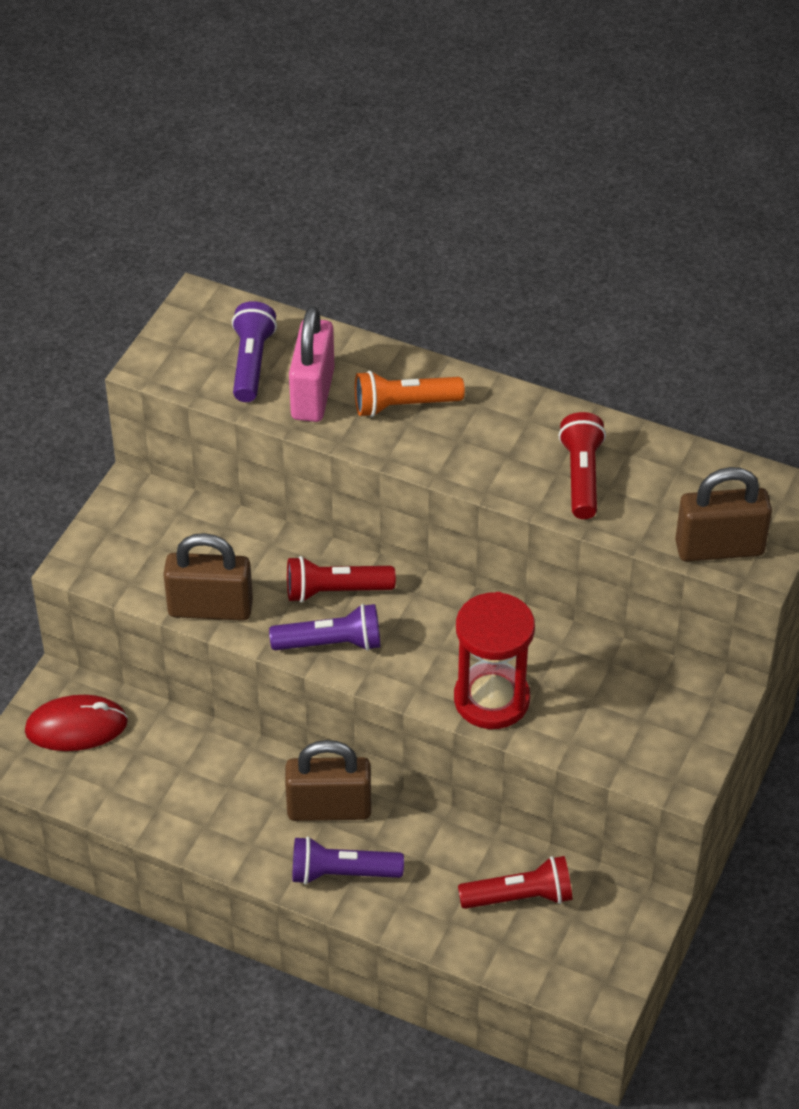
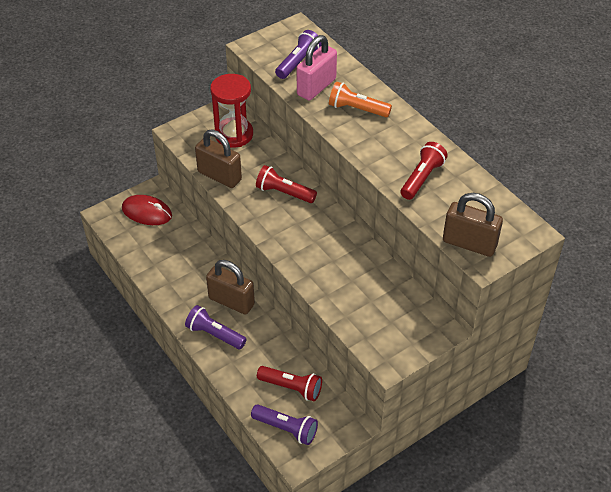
camera: 30 degrees right, 0 degrees up
(331, 643) = (263, 216): purple flashlight -> purple flashlight (286, 429)
(491, 699) = (321, 277): red hourglass -> red hourglass (234, 134)

